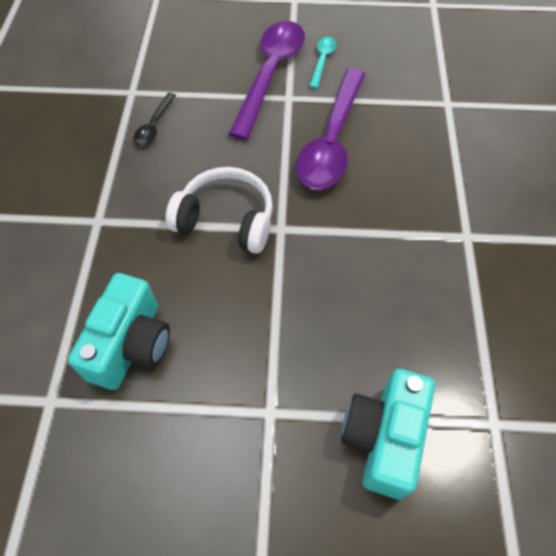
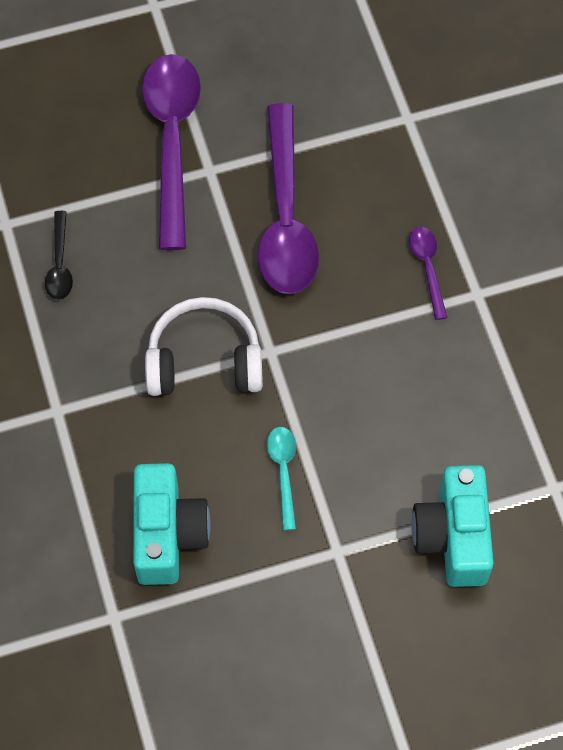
camera: 20 degrees left, 5 degrees up
(322, 61) = (230, 99): turquoise spoon -> turquoise spoon (283, 472)
(431, 206) = (427, 268): none -> purple spoon

